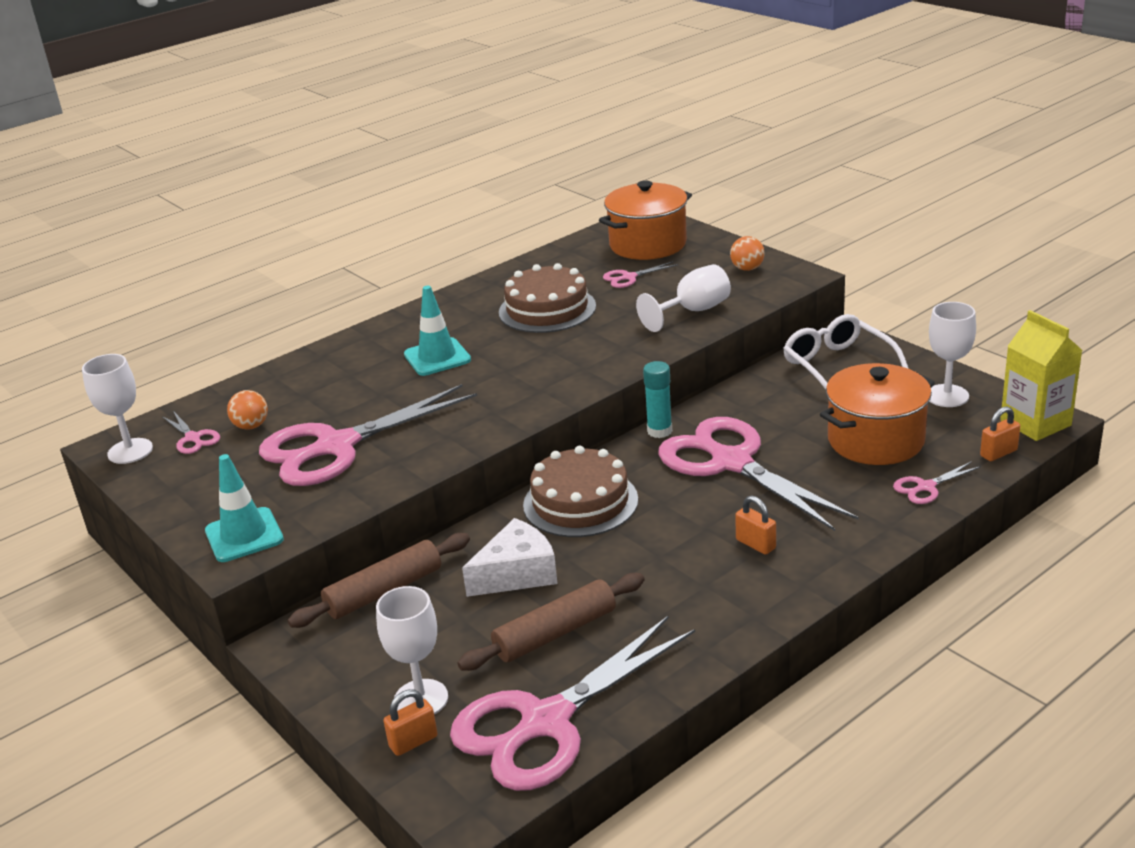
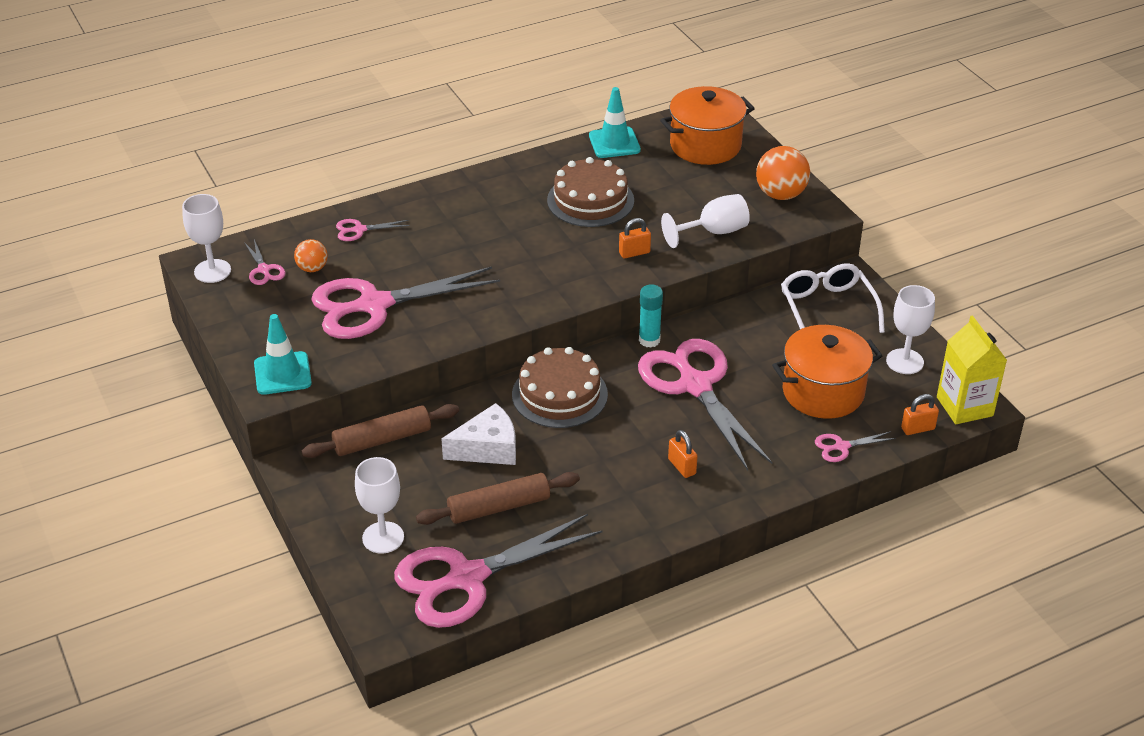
camera: 10 degrees right, 10 degrees up
(413, 742) = (368, 570): orange padlock -> orange padlock (634, 253)
(437, 357) = (481, 232): turquoise traffic cone -> turquoise traffic cone (614, 143)
(629, 277) = (673, 180): pink scissors -> pink scissors (359, 230)
(747, 268) = (780, 194): orange ball -> orange ball, size x1.71

